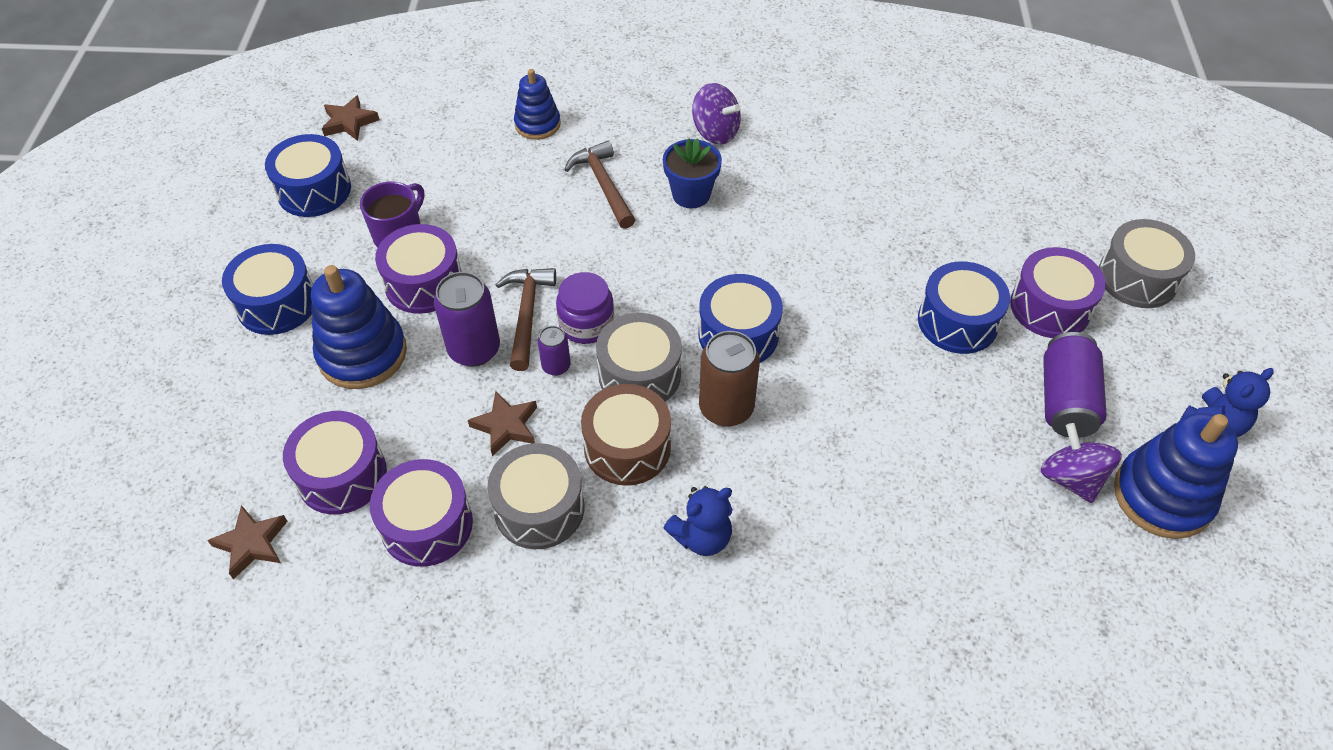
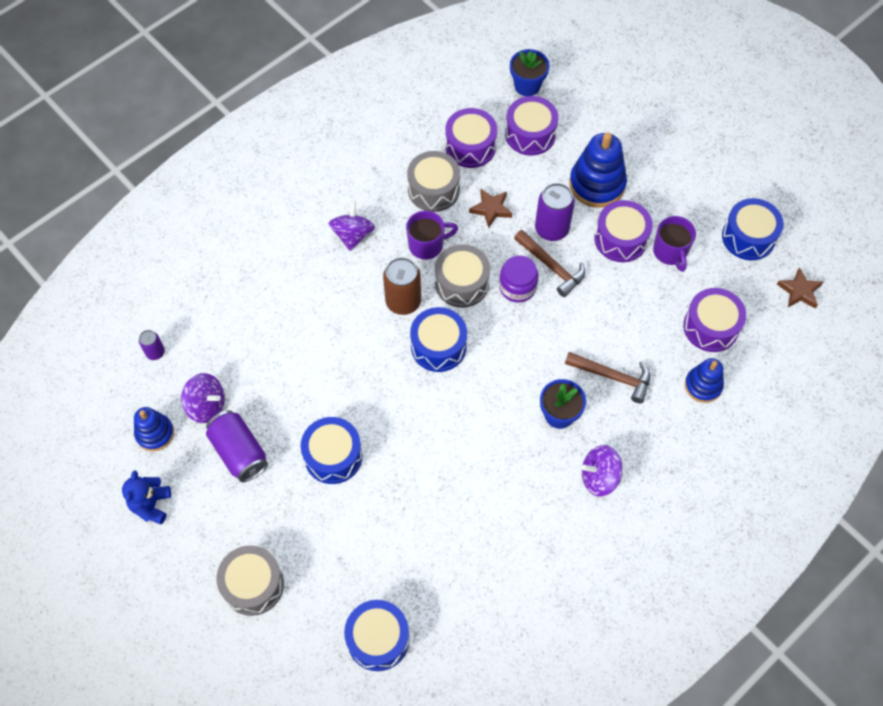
camera: 135 degrees right, 10 degrees up
(251, 544) = (527, 86): brown star -> blue flower pot
(277, 303) = (669, 171): blue drum -> blue drum (378, 639)
(556, 366) = (504, 254): purple can -> purple can (155, 352)
(627, 447) = (427, 245): brown drum -> purple mug
(702, 537) = (353, 235): blue teddy bear -> purple spinning top
(1050, 307) = (289, 513): purple drum -> purple drum (710, 327)
(1162, 496) = (155, 433): blue stacking toy -> blue stacking toy, size x0.61

